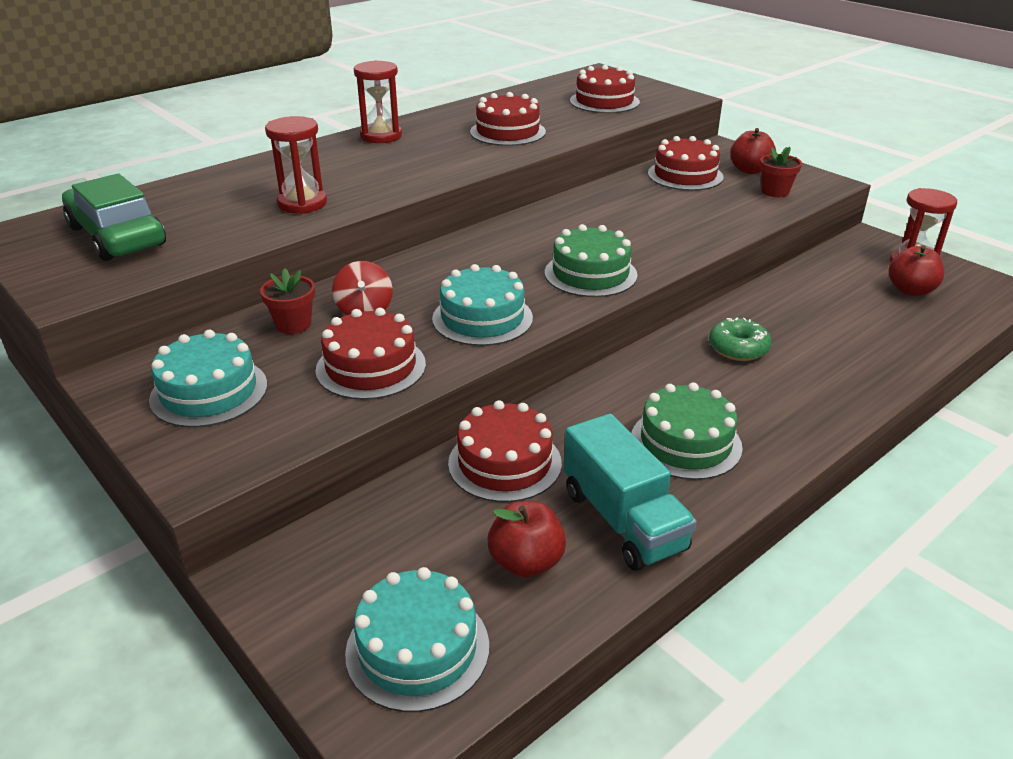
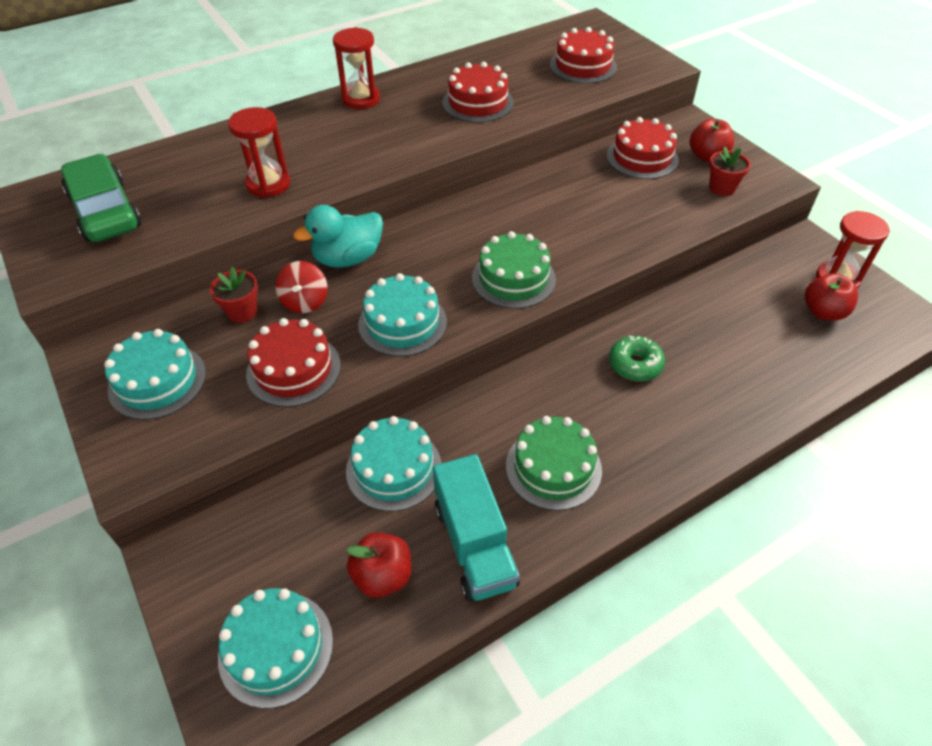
camera: 10 degrees right, 15 degrees up
(401, 272) = (348, 258): none -> turquoise duck
(505, 463) = (394, 468): red cake -> turquoise cake

